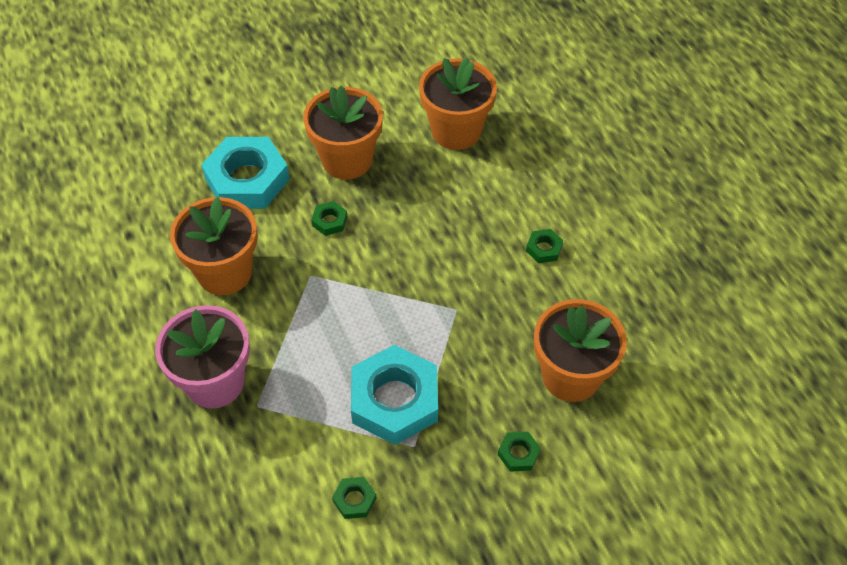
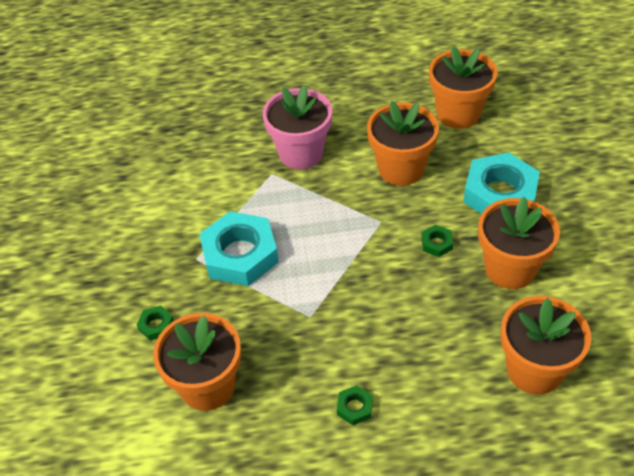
camera: 110 degrees right, 5 degrees down
(121, 234) = (458, 113): none -> orange flower pot
(354, 500) = (171, 216): green nut -> none

